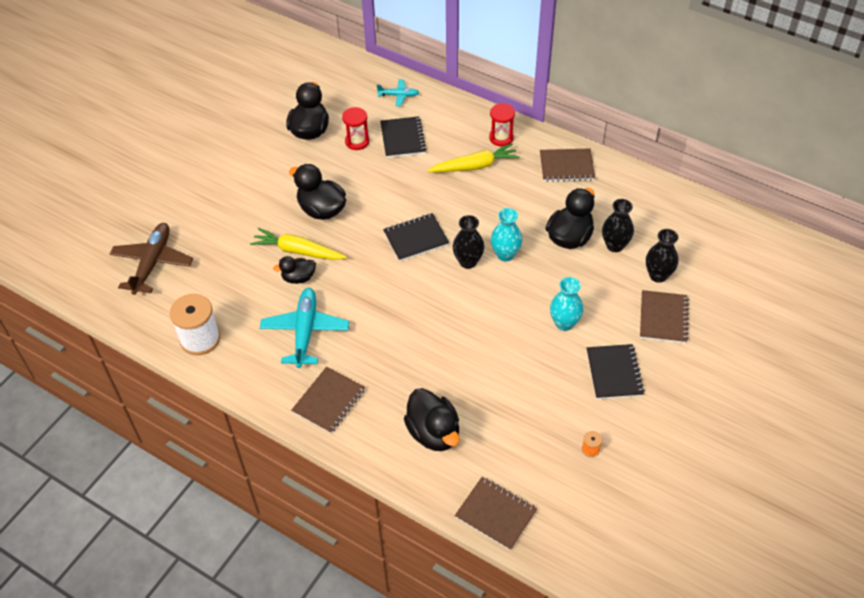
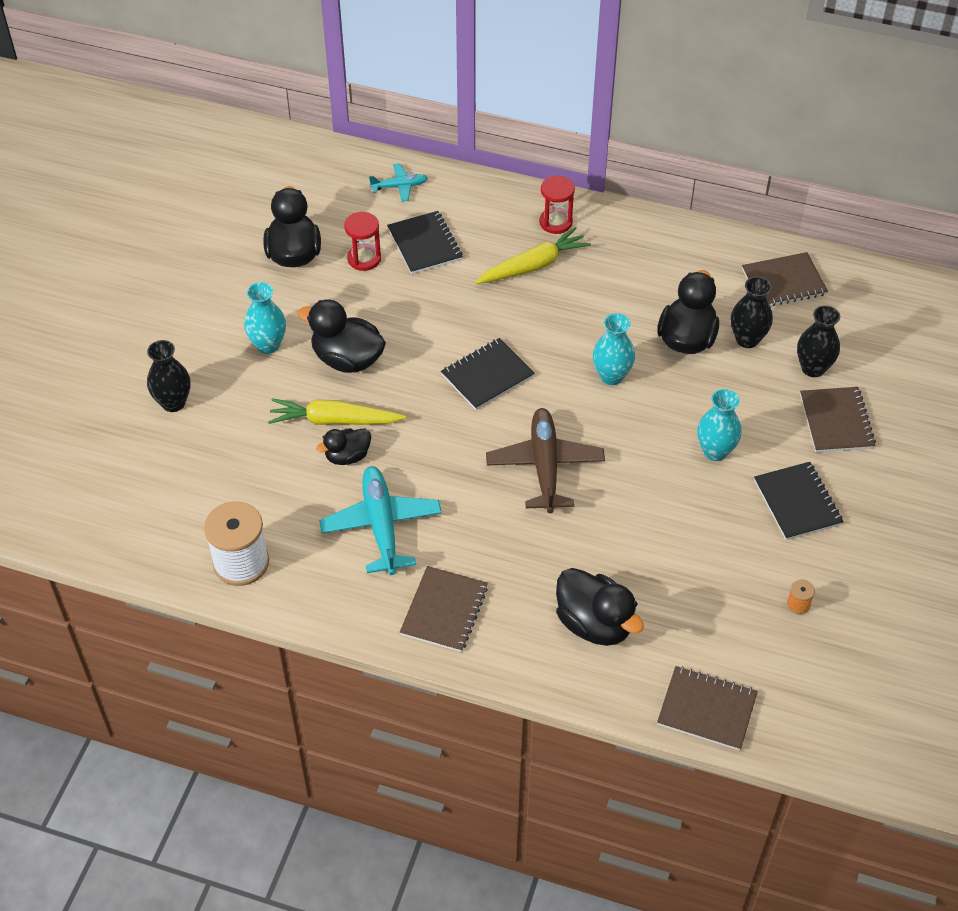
camera: 15 degrees left, 0 degrees up
(152, 263) = (137, 473): brown plane -> brown plane (545, 466)
(271, 190) = (268, 345): none -> turquoise vase
(468, 262) = (566, 394): black vase -> black vase (173, 403)
(566, 166) = (653, 246): brown notebook -> brown notebook (783, 282)

